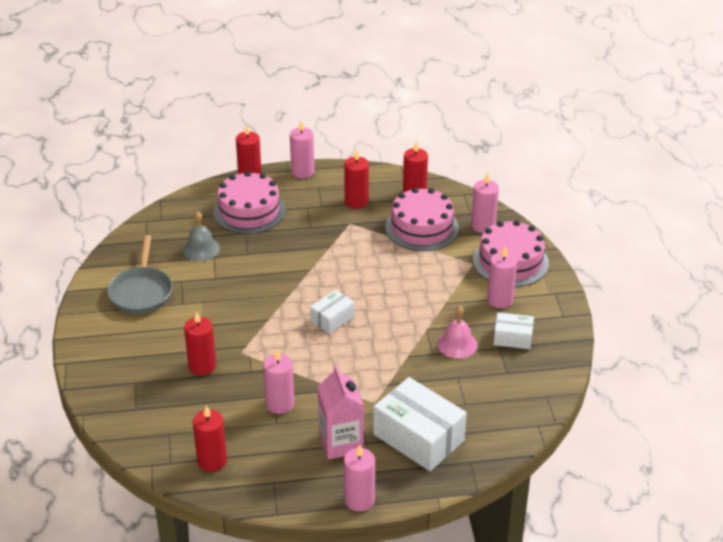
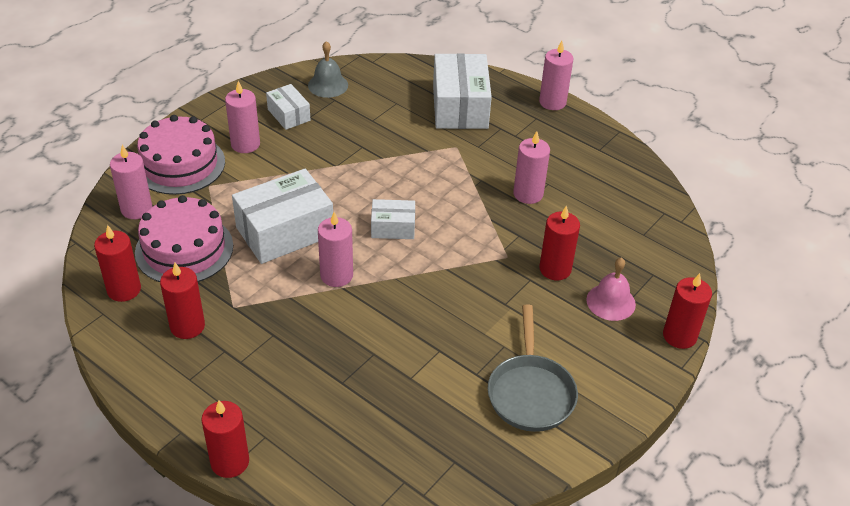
camera: 135 degrees left, 5 degrees up
(141, 292) = (530, 392): grey pan -> grey pan turned 135 degrees clockwise
(201, 249) = (411, 398): grey bell -> grey bell (328, 85)
(212, 461) = (629, 192): red candle -> red candle (679, 336)
(249, 211) = (300, 408): pink cake -> none
(302, 172) = (171, 415): pink candle -> pink candle (336, 275)
(341, 442) = (518, 139): pink carton -> none
(388, 272) = (285, 231): none -> white box
(457, 344) = (333, 139): pink bell -> pink bell (611, 302)

